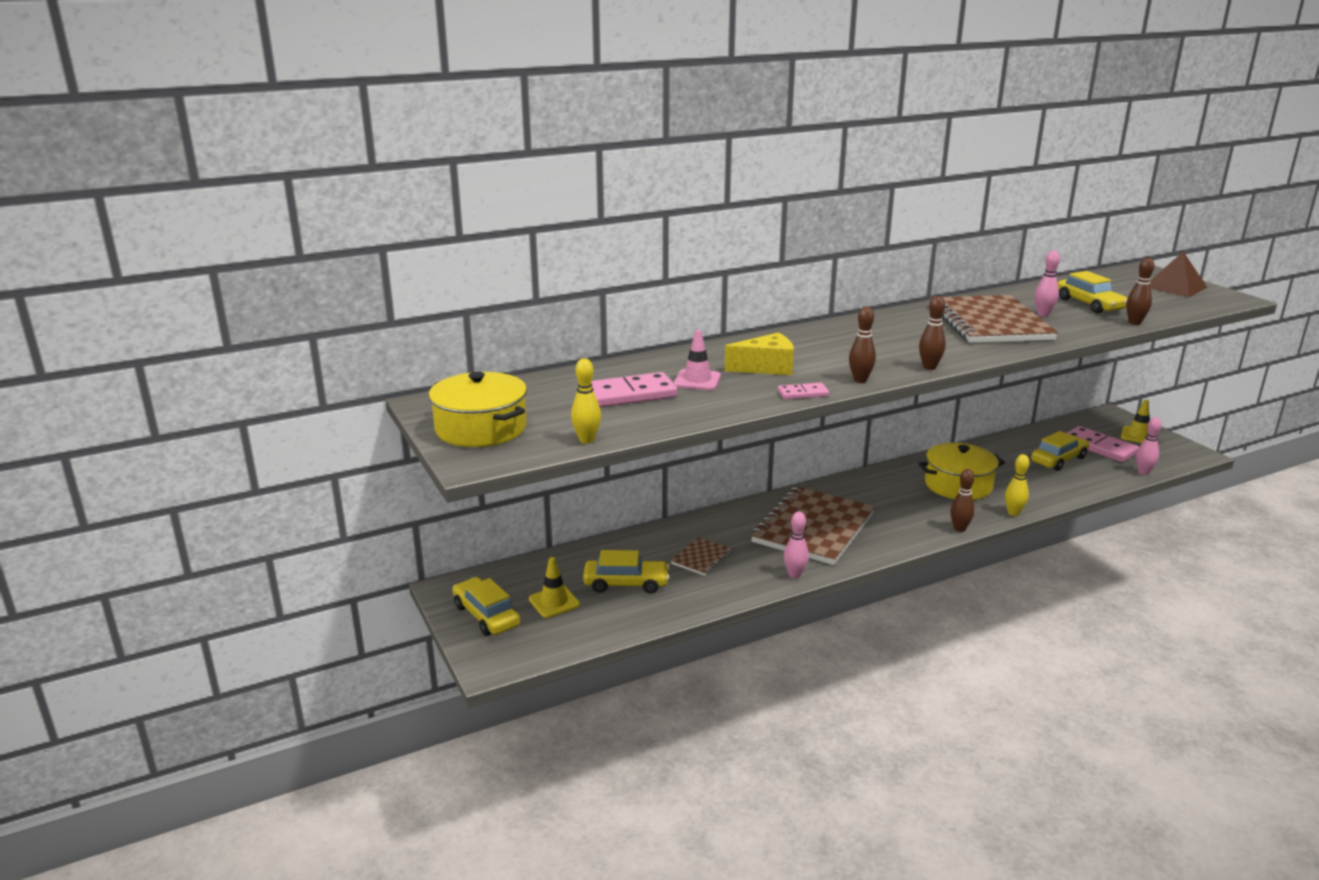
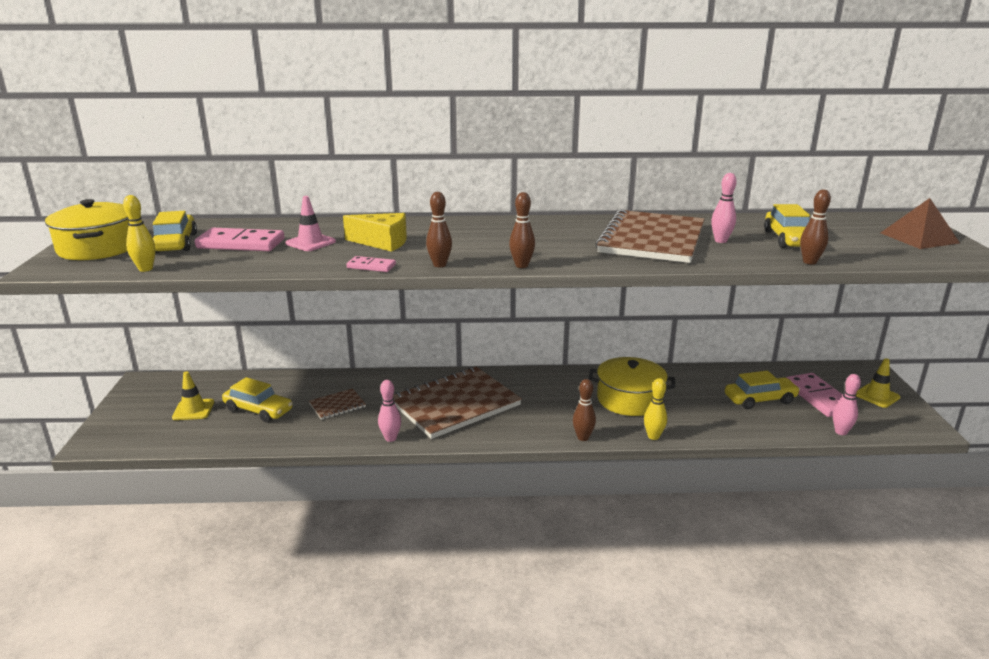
camera: 25 degrees right, 0 degrees up
(486, 615) = (139, 407): yellow car -> yellow car (176, 243)

